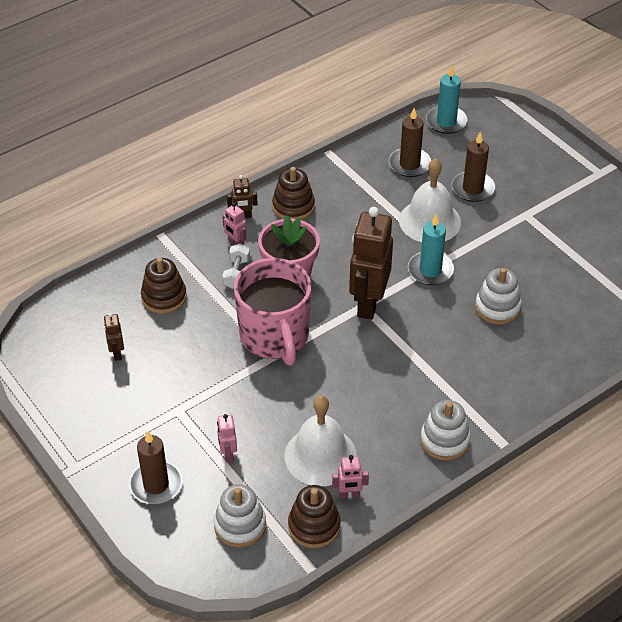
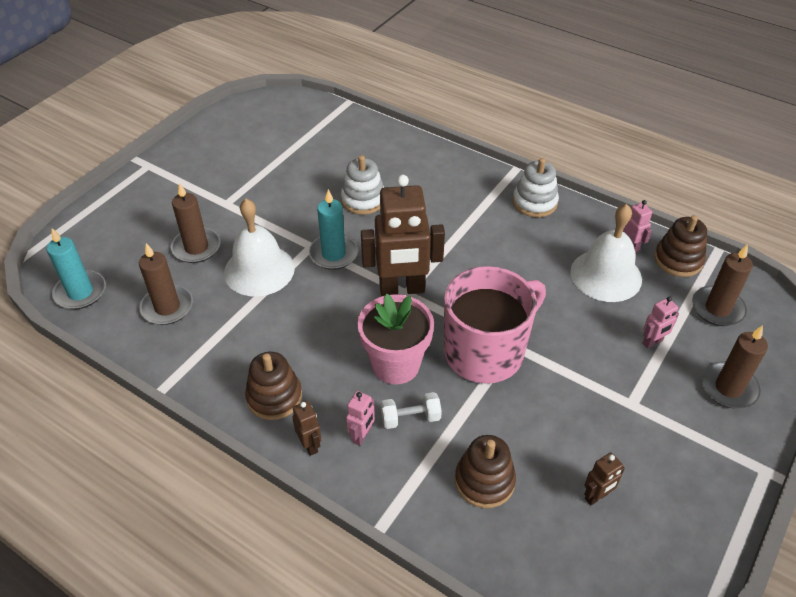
camera: 110 degrees left, 0 degrees up
(240, 525) = (717, 308): white stacking toy -> brown candle

